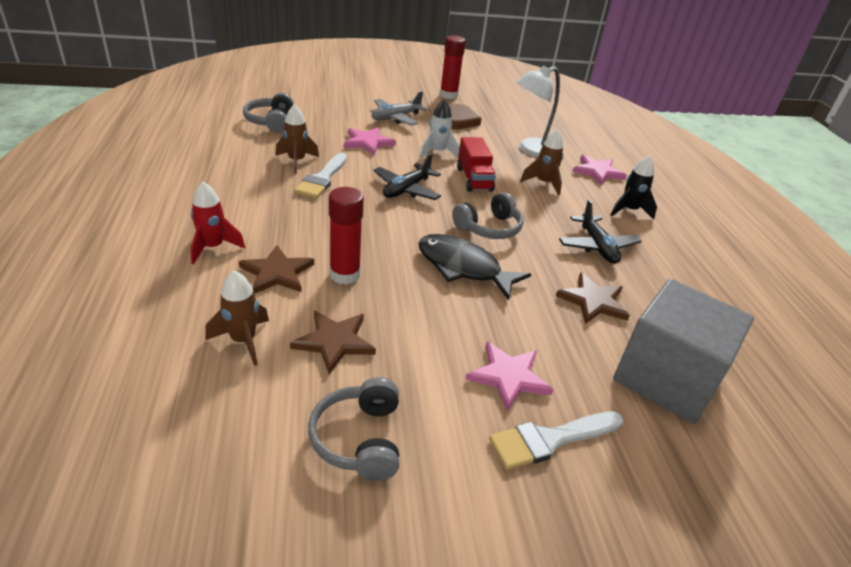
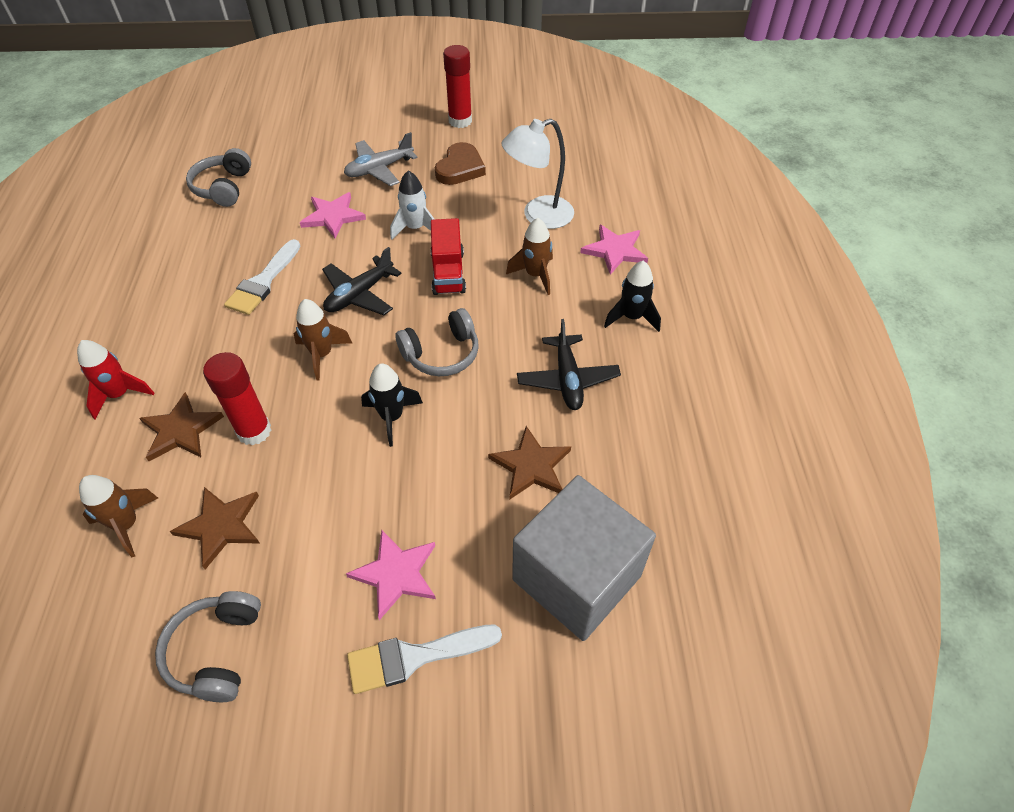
camera: 10 degrees right, 15 degrees up
(296, 161) = (239, 254): brown rocket -> brown rocket (322, 355)
(463, 267) = (392, 417): black fish -> black rocket

